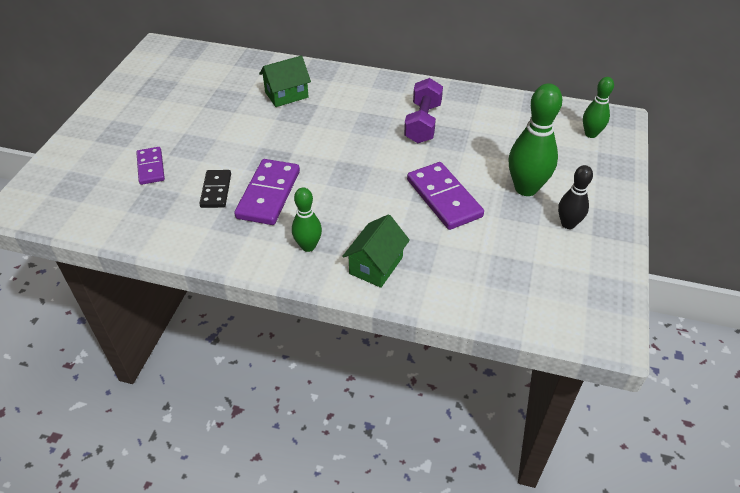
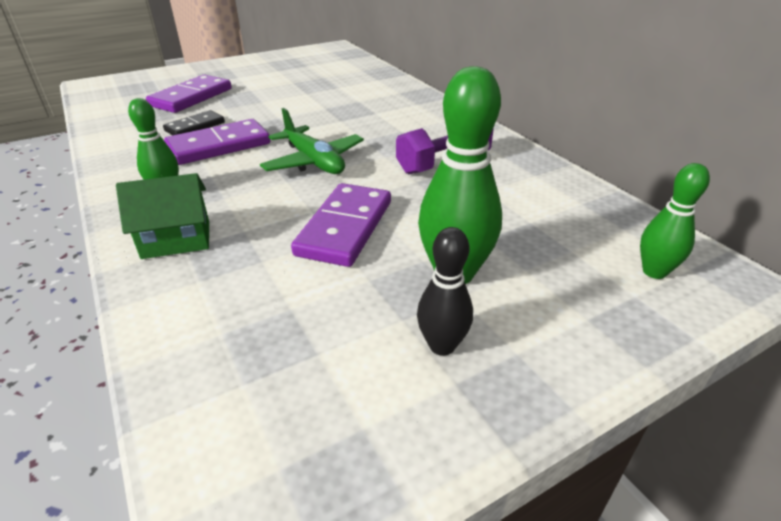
camera: 45 degrees right, 10 degrees down
(151, 167) = (191, 97): purple domino -> purple domino, size x1.63
(286, 95) = (363, 98): green house -> none
(351, 167) = (314, 161): none -> green plane

